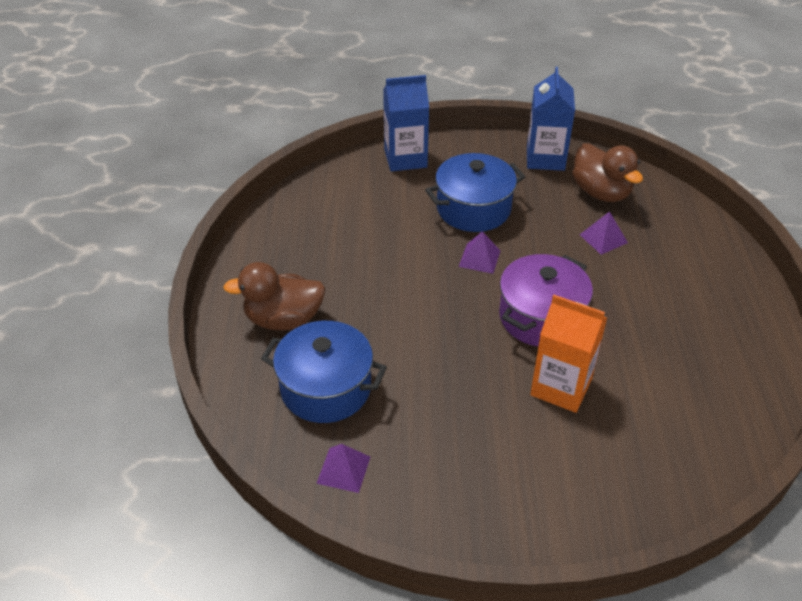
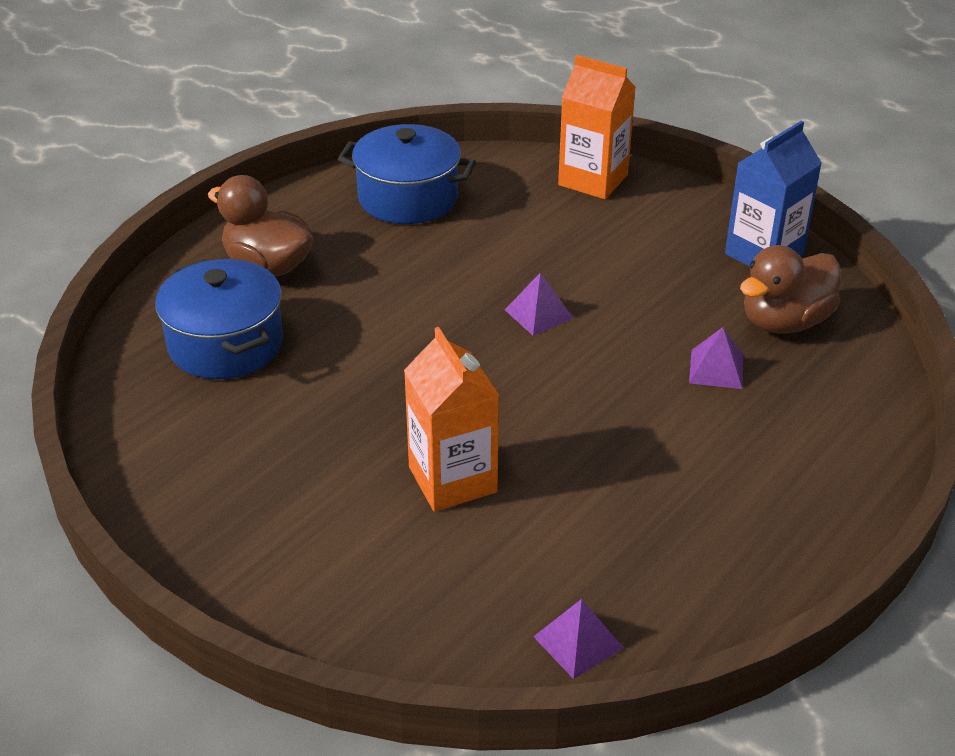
camera: 40 degrees right, 5 degrees down
(343, 469) = (149, 419): purple pyramid -> purple pyramid (578, 642)
(405, 158) = (593, 180): blue carton -> orange carton
(473, 209) = (600, 264): blue pot -> blue pot (408, 198)
(541, 317) = (526, 404): purple pot -> none
(601, 192) = (784, 322): brown duck -> brown duck turned 45 degrees clockwise

